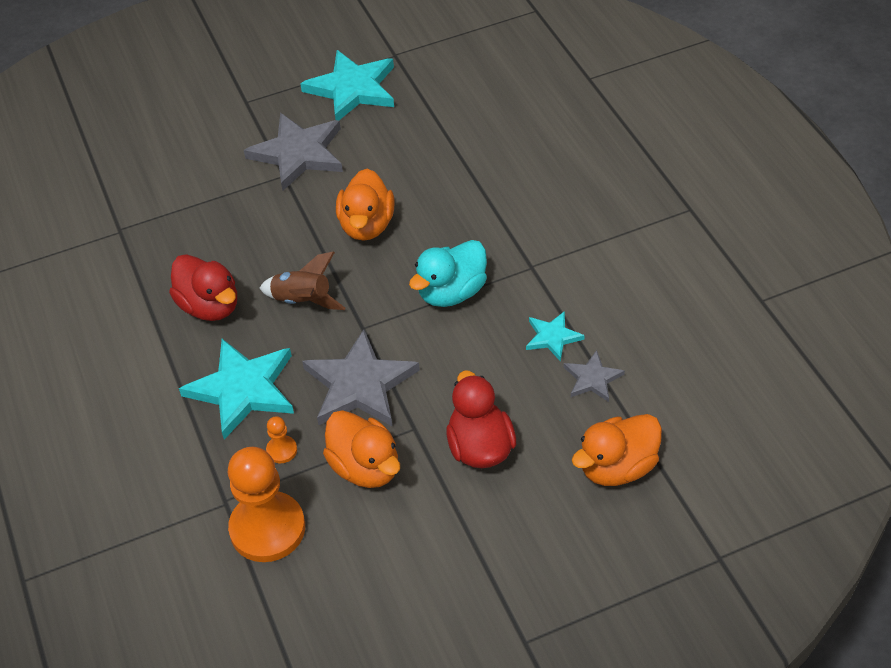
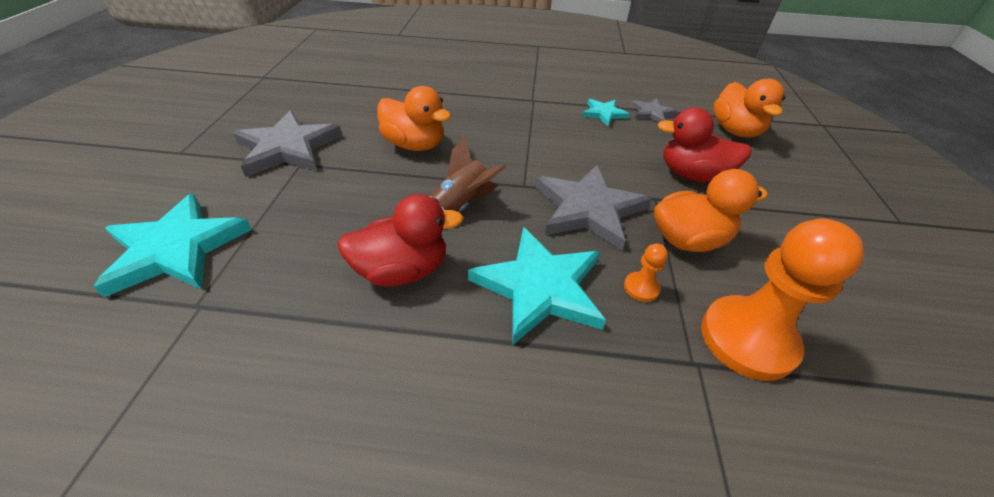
camera: 65 degrees left, 5 degrees down
(352, 89) = (264, 102): turquoise star -> turquoise star (176, 249)
(451, 292) = (526, 134): turquoise duck -> none

